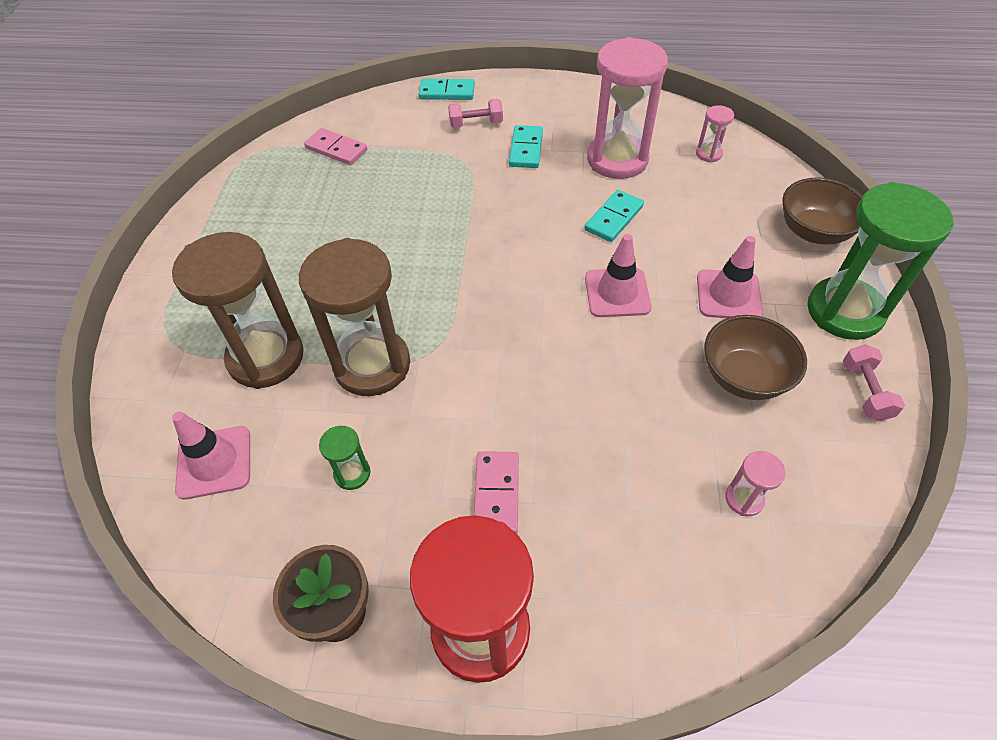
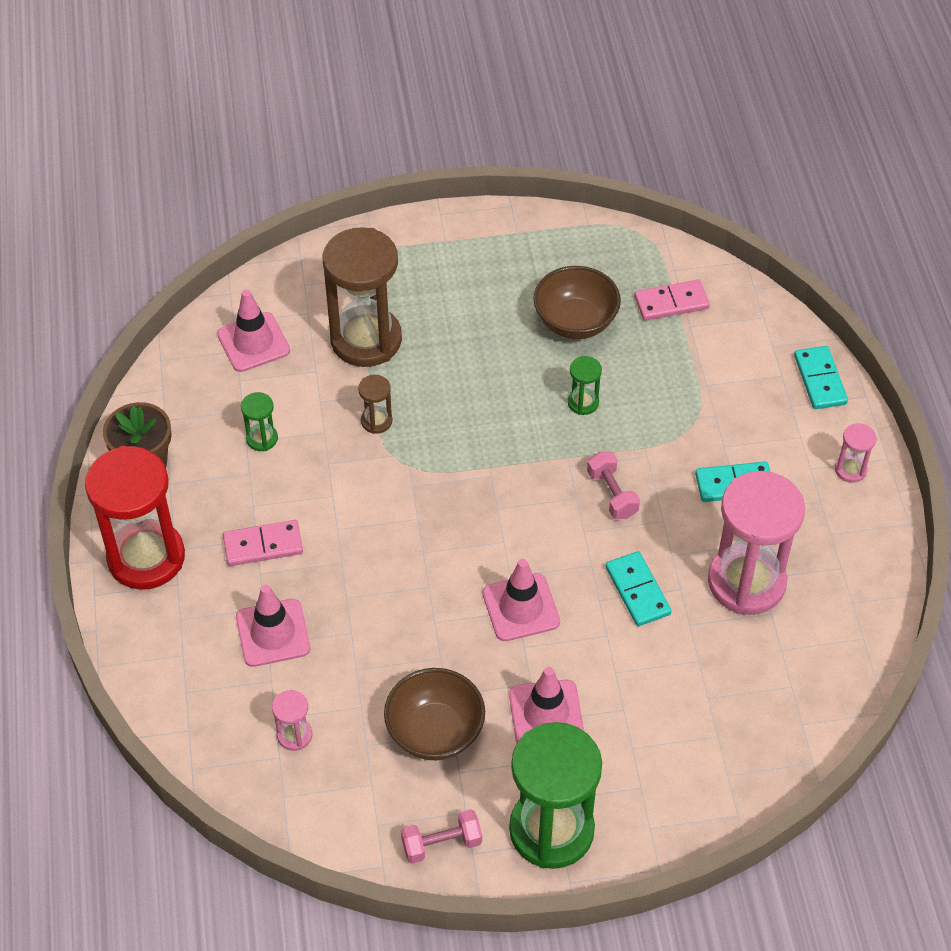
camera: 75 degrees right, 0 degrees up
(336, 149) = (671, 303): pink domino -> pink domino turned 60 degrees clockwise
(372, 365) = (376, 421): brown hourglass -> brown hourglass, size x0.43
(413, 216) = (583, 402): none -> green hourglass
(476, 124) = (765, 424): pink dumbbell -> pink dumbbell (612, 494)
(613, 218) = (638, 591): turquoise domino -> turquoise domino turned 45 degrees clockwise
(613, 501) = (273, 633): none -> pink traffic cone
(708, 154) = (792, 682): pink hourglass -> pink hourglass (850, 470)
(813, 231) = (677, 802): brown bowl -> brown bowl (575, 322)

